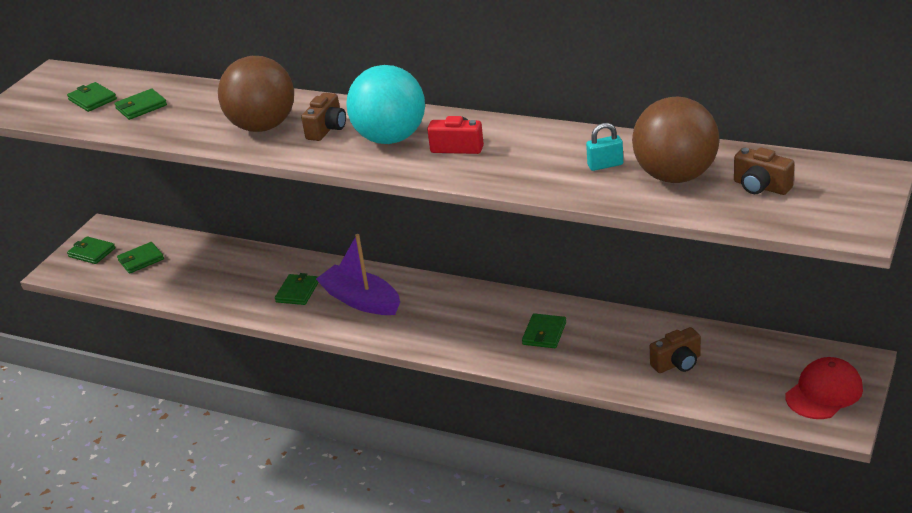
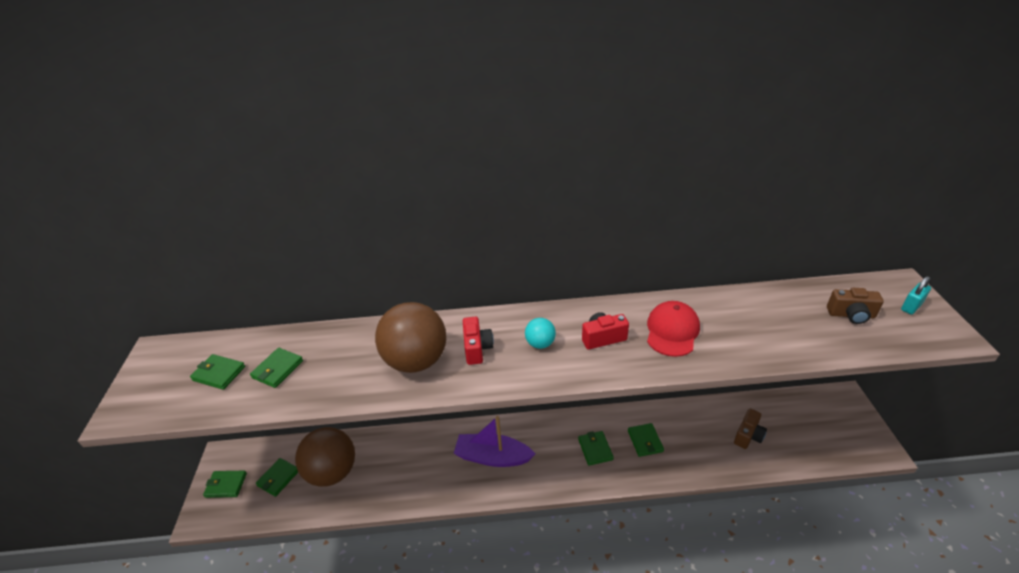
camera: 30 degrees left, 5 degrees up
(297, 292) = (436, 466): green wallet -> green wallet (595, 449)
(327, 129) = (477, 348): brown camera -> red camera
(391, 138) = (540, 344): turquoise ball -> turquoise ball, size x0.46
(605, 165) = (728, 325): turquoise padlock -> turquoise padlock (911, 307)
(676, 176) = (787, 321): brown ball -> brown ball (332, 472)
(824, 392) = (849, 427): red cap -> red cap (672, 331)

